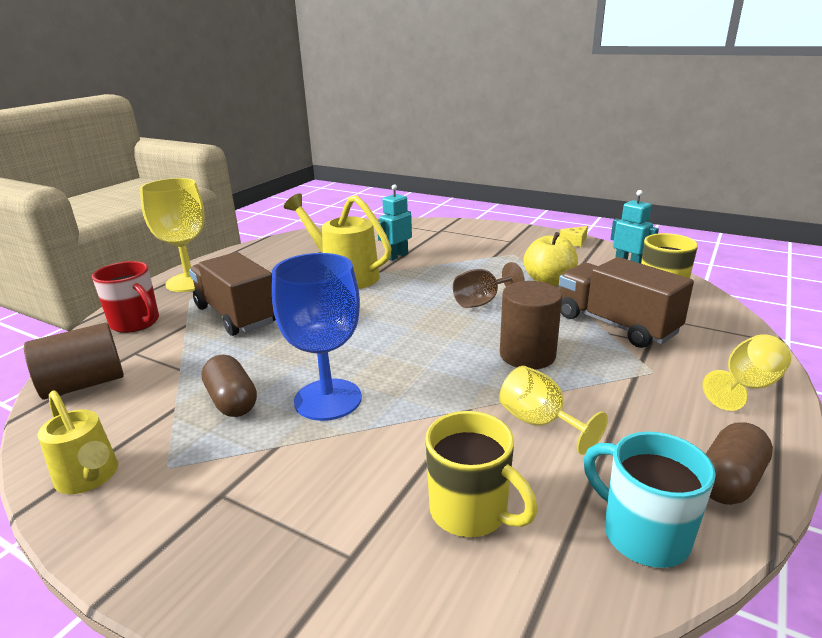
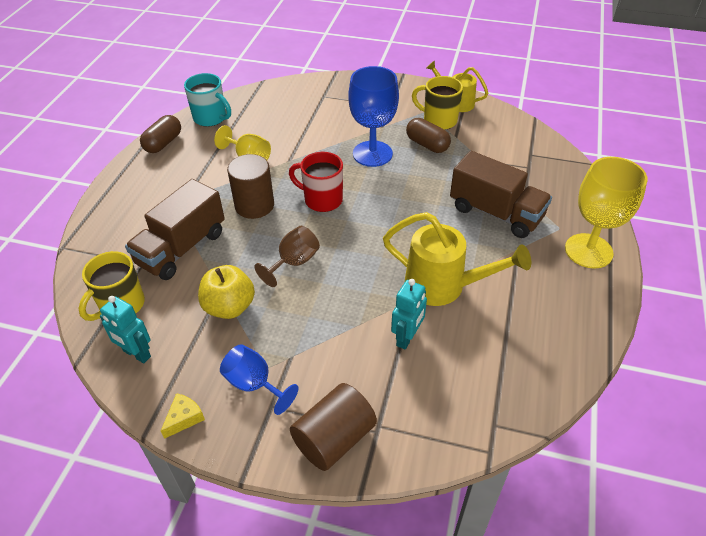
camera: 165 degrees right, 20 degrees up
(84, 384) = (527, 141): brown cylinder -> brown cylinder (334, 438)
(136, 323) = (565, 192): red mug -> red mug (322, 200)
(471, 512) = (280, 115): yellow mug -> yellow mug (438, 120)
(523, 248) = (254, 384): none -> blue goblet
(616, 325) = (182, 248): brown truck -> brown truck turned 90 degrees clockwise
(746, 386) = (118, 200): yellow goblet -> none

